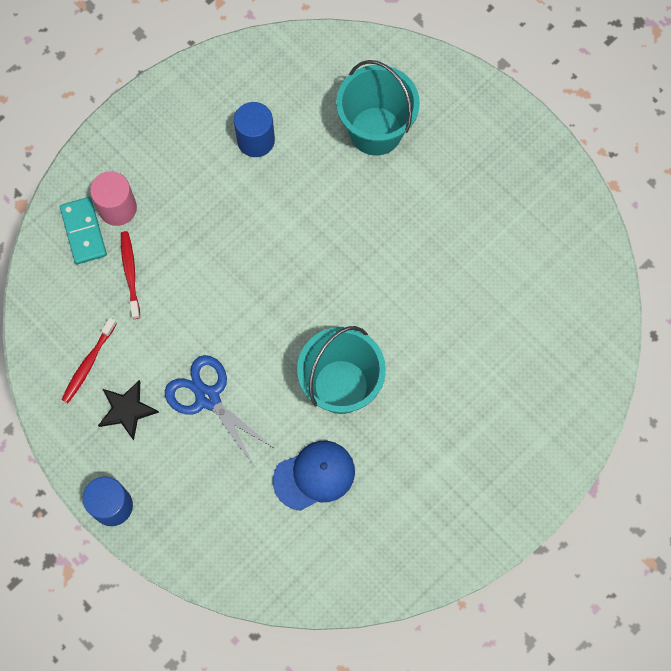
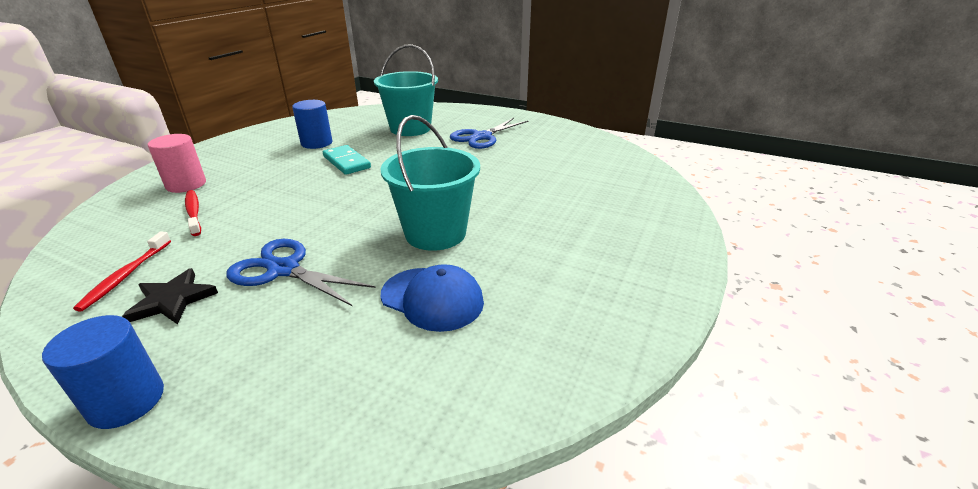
camera: 20 degrees left, 40 degrees down
(84, 232) = (146, 200): turquoise domino -> turquoise domino (347, 162)
(314, 475) = (432, 298): blue cap -> blue cap turned 75 degrees clockwise
(456, 187) = (481, 137): none -> blue scissors

